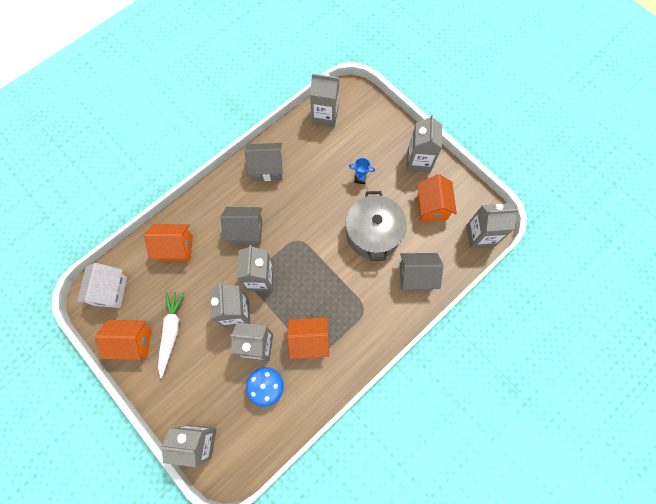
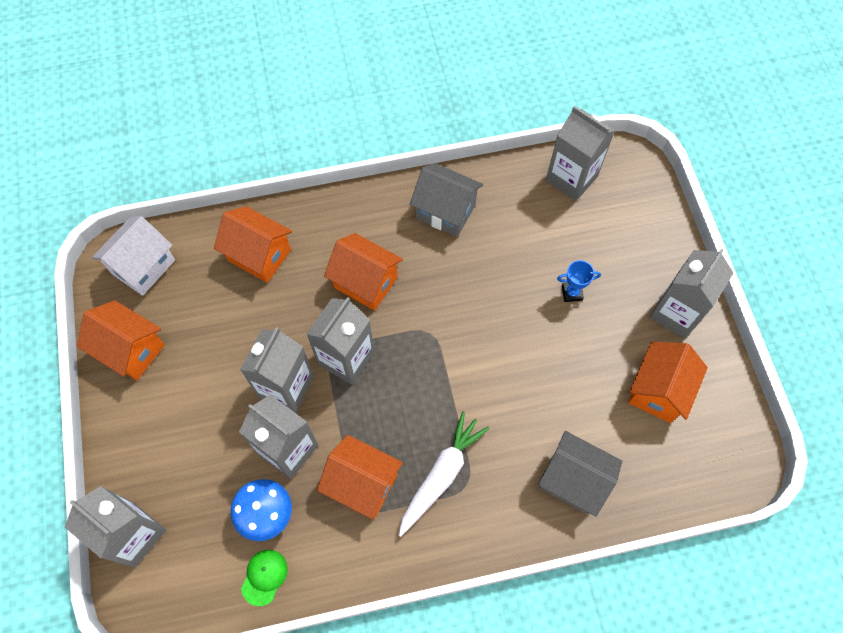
camera: 30 degrees right, 5 degrees down
(171, 332) = (187, 364): white carrot -> white carrot (441, 475)
(246, 231) = (365, 282): grey house -> orange house
(286, 420) = (264, 577): none -> green cap
(360, 178) = (572, 293): blue trophy -> blue trophy turned 45 degrees counterclockwise
(373, 233) = (545, 382): grey pot -> none
(480, 236) = (710, 475): grey carton -> none

